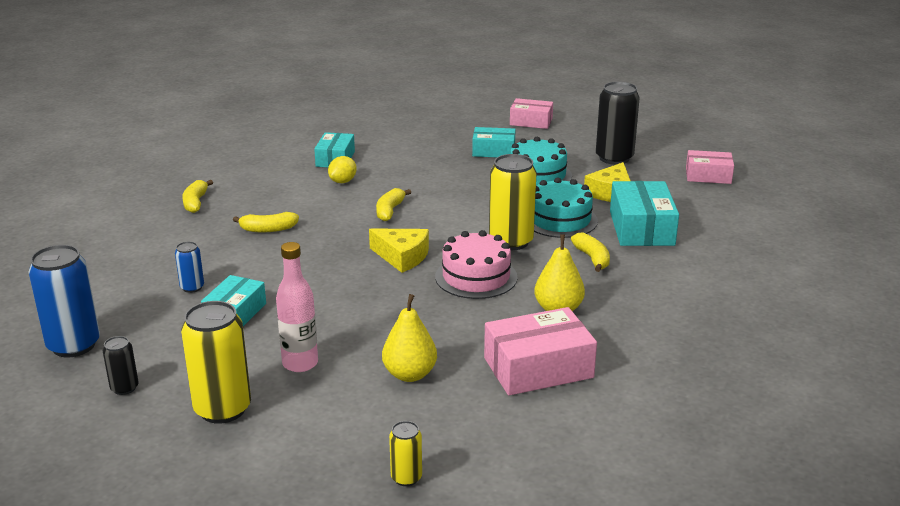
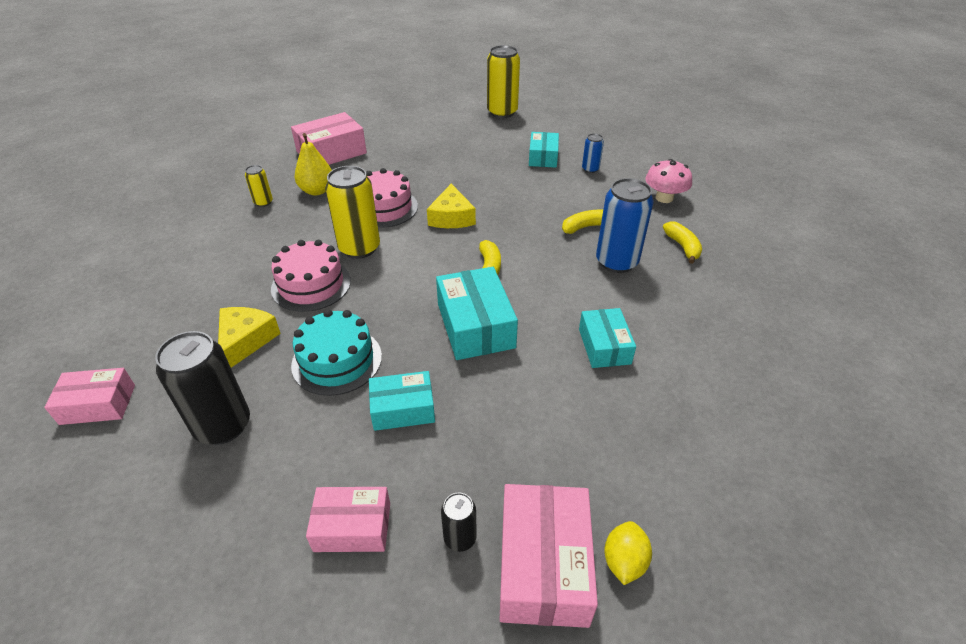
camera: 165 degrees right, 15 degrees up
(73, 345) = (618, 127): blue can -> blue can (616, 262)
(124, 388) = (563, 114): black can -> black can (460, 538)
(151, 244) = (664, 198): none -> pink mushroom
(300, 363) = (477, 136): pink bottle -> none
(343, 181) = (565, 304): yellow lemon -> yellow lemon (624, 561)
(402, 257) = (451, 217): yellow cheese -> yellow cheese turned 105 degrees counterclockwise
(406, 477) = (394, 101): yellow can -> yellow can (263, 202)
(410, 374) = (409, 139): yellow pear -> none
(437, 104) = (543, 565): none -> pink box
(560, 220) = (311, 285): turquoise cake -> pink cake
(592, 258) = (284, 241): yellow banana -> none
(641, 228) = (226, 287): turquoise box -> turquoise box (475, 325)

